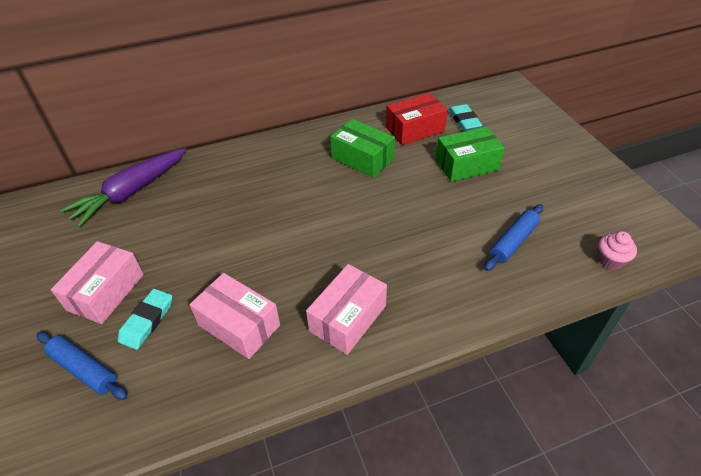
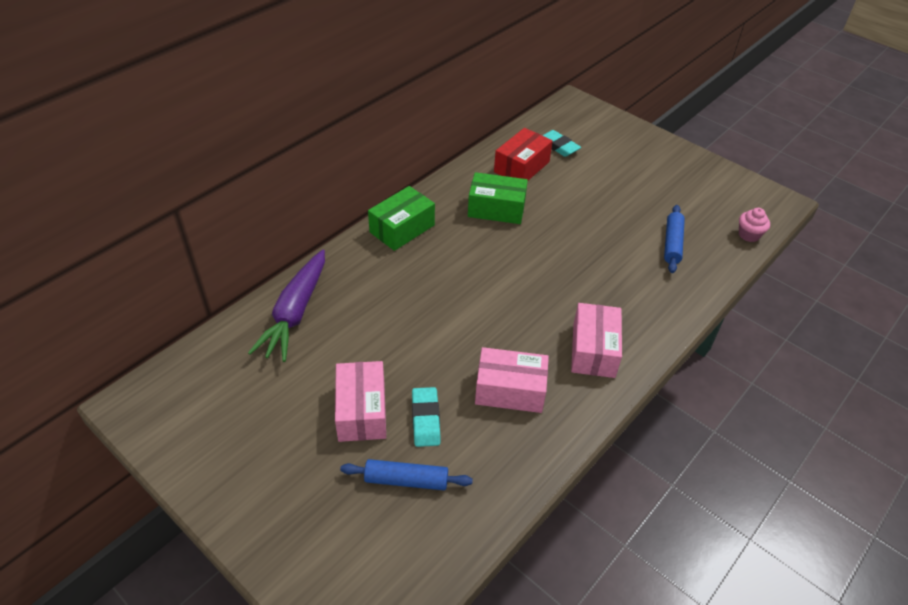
camera: 30 degrees left, 0 degrees up
(466, 165) = (590, 188): green box -> green box (402, 228)

